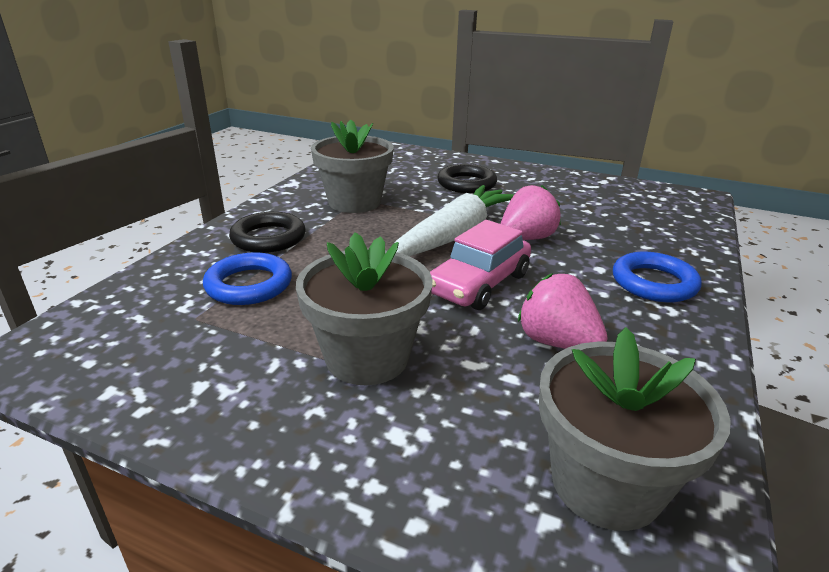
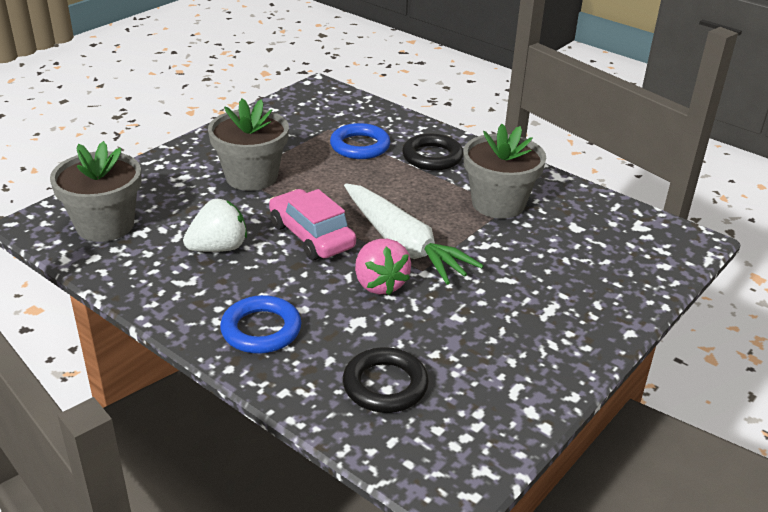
camera: 105 degrees right, 5 degrees up
(466, 184) = (538, 284): black ring -> black ring (385, 385)
(556, 342) = (218, 248): pink strawberry -> white strawberry

